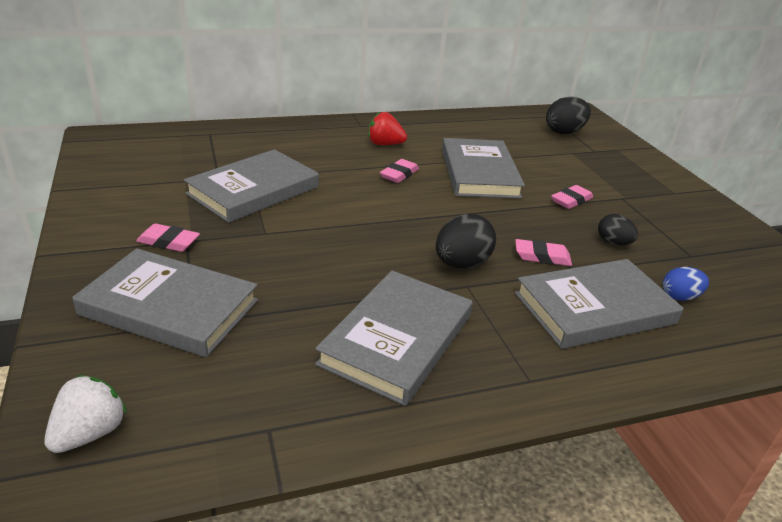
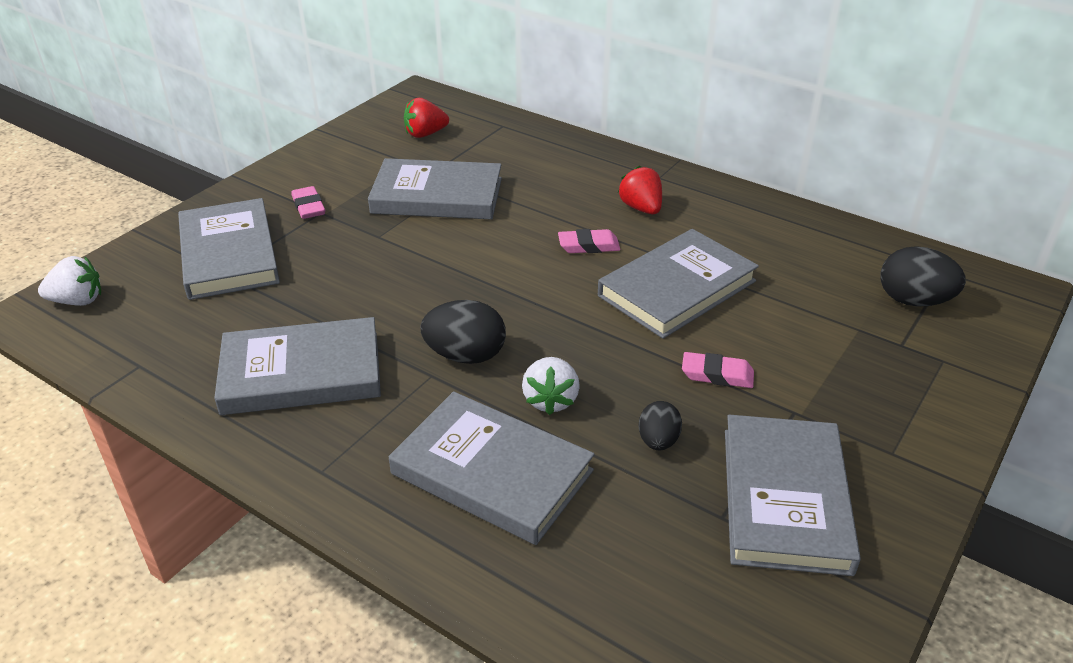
camera: 55 degrees right, 5 degrees up
(162, 159) = (425, 134): none -> red strawberry
(542, 256) = (550, 400): pink eraser -> white strawberry
(679, 297) = (600, 532): blue egg -> none
(689, 233) = (785, 498): none -> grey book

